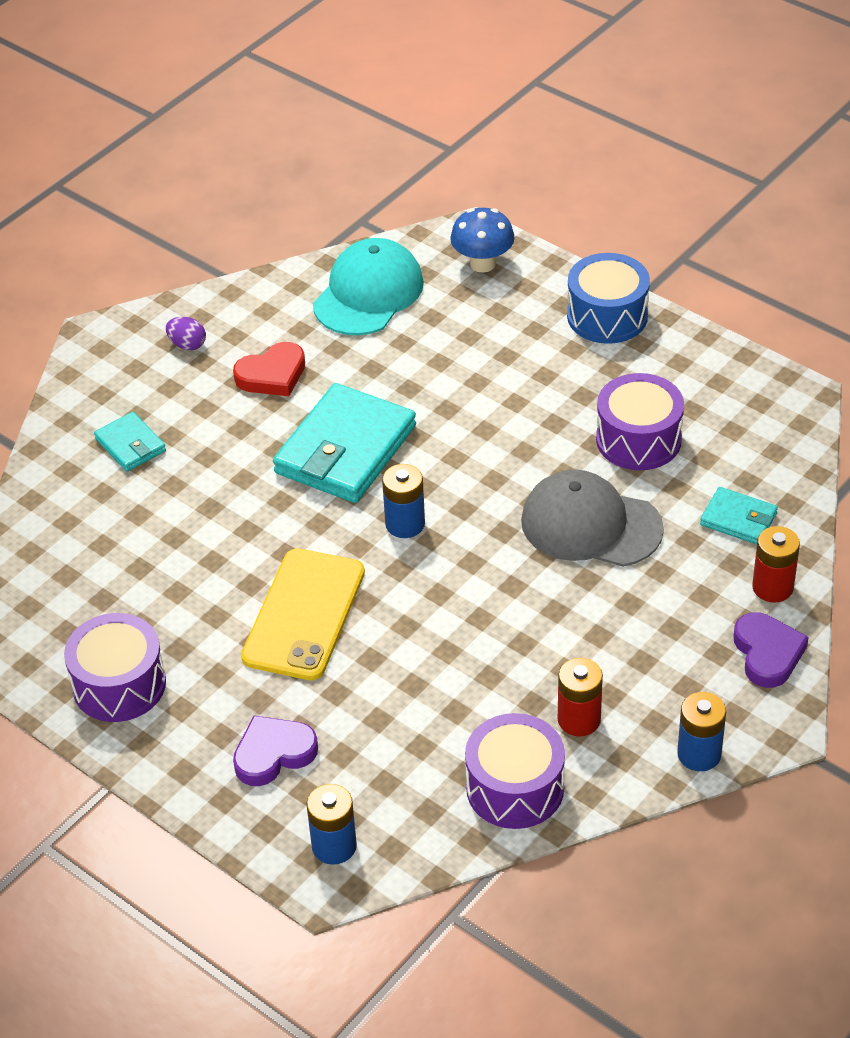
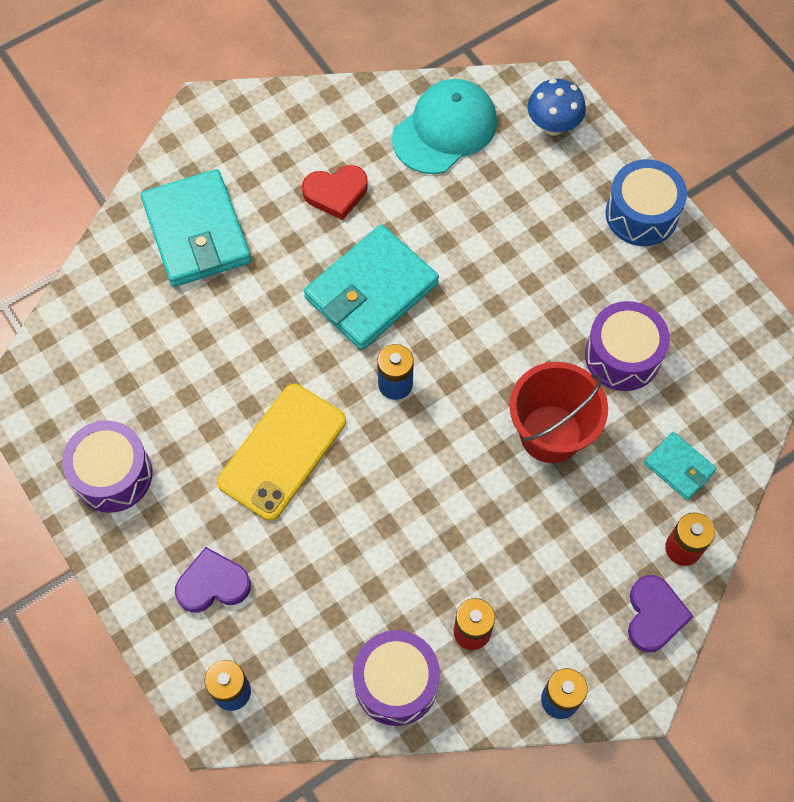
camera: 15 degrees right, 20 degrees up
(130, 445) = (197, 232): turquoise wallet -> turquoise wallet, size x2.01
(187, 345) = (276, 140): purple egg -> none
(590, 525) = (550, 433): grey cap -> red bucket

